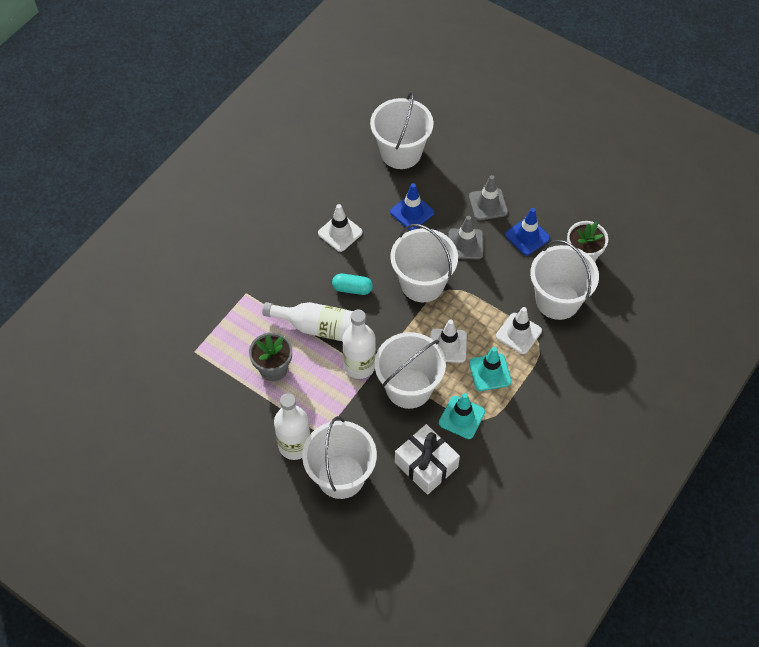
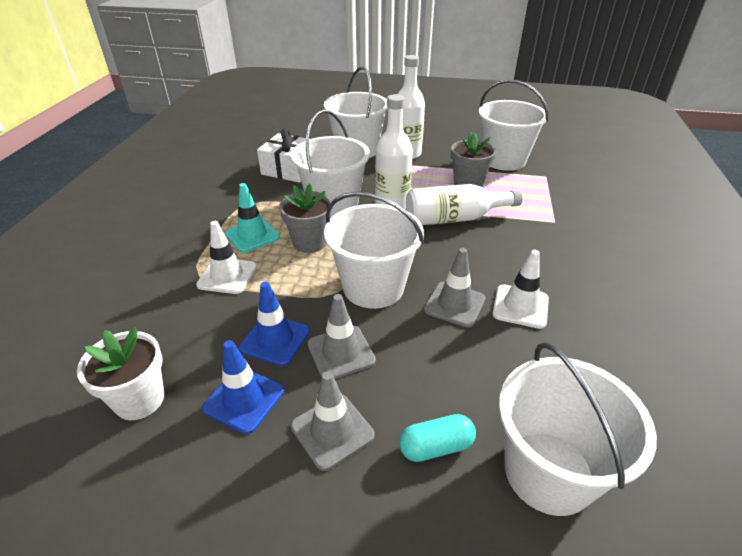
camera: 155 degrees right, 20 degrees down
(352, 288) = (452, 257): turquoise capsule -> turquoise capsule (436, 447)
(379, 250) = (454, 304): none -> grey traffic cone
(412, 212) = (448, 368): blue traffic cone -> blue traffic cone (275, 340)
(448, 346) = (309, 242): white traffic cone -> grey flower pot
(461, 417) = (270, 200): turquoise traffic cone -> none
(557, 300) = (178, 326): white bucket -> white bucket (504, 160)

